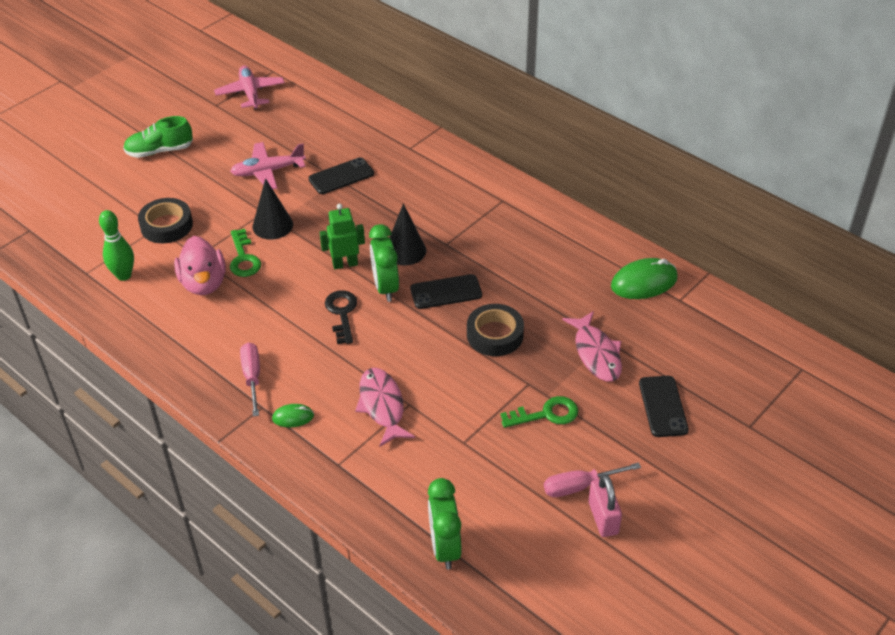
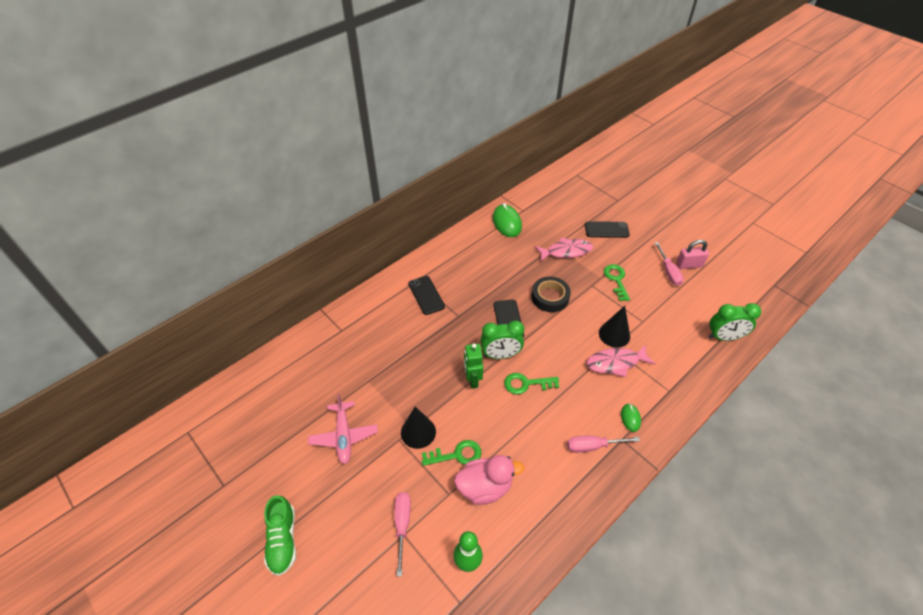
camera: 85 degrees left, 5 degrees up
(166, 225) = (402, 525): black tape -> pink screwdriver
(250, 93) = (216, 453): pink plane -> none
(341, 176) = (365, 379): black phone -> black phone (426, 295)
(342, 313) = (526, 384): black key -> green key
(405, 250) = (462, 340): black cone -> black cone (614, 334)

